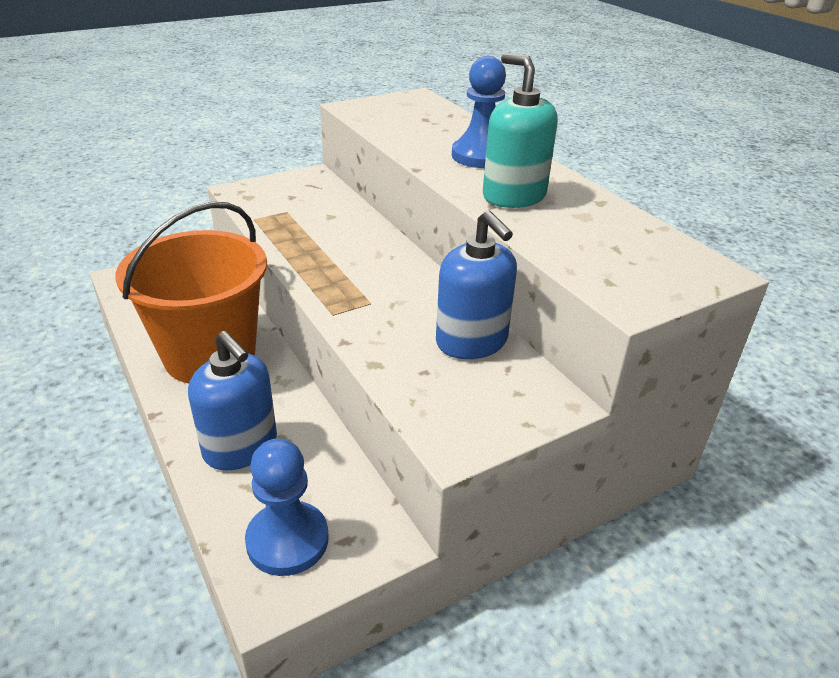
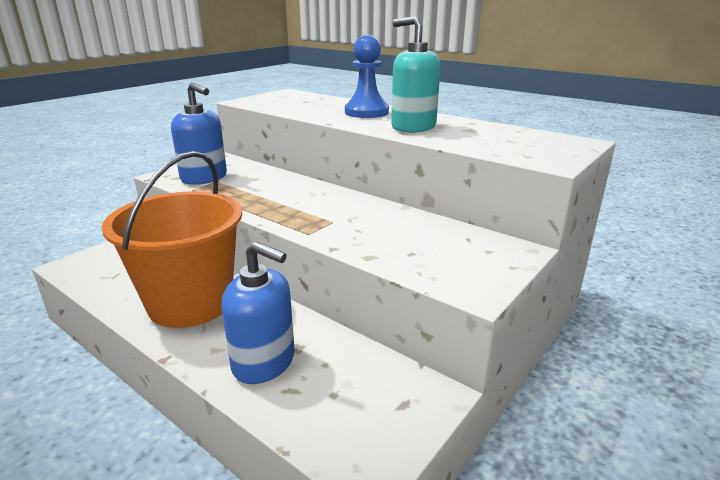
camera: 20 degrees left, 10 degrees down
(287, 540) = (355, 420): blue pawn -> none
(472, 341) = (428, 229): blue soap dispenser -> blue soap dispenser (204, 178)

